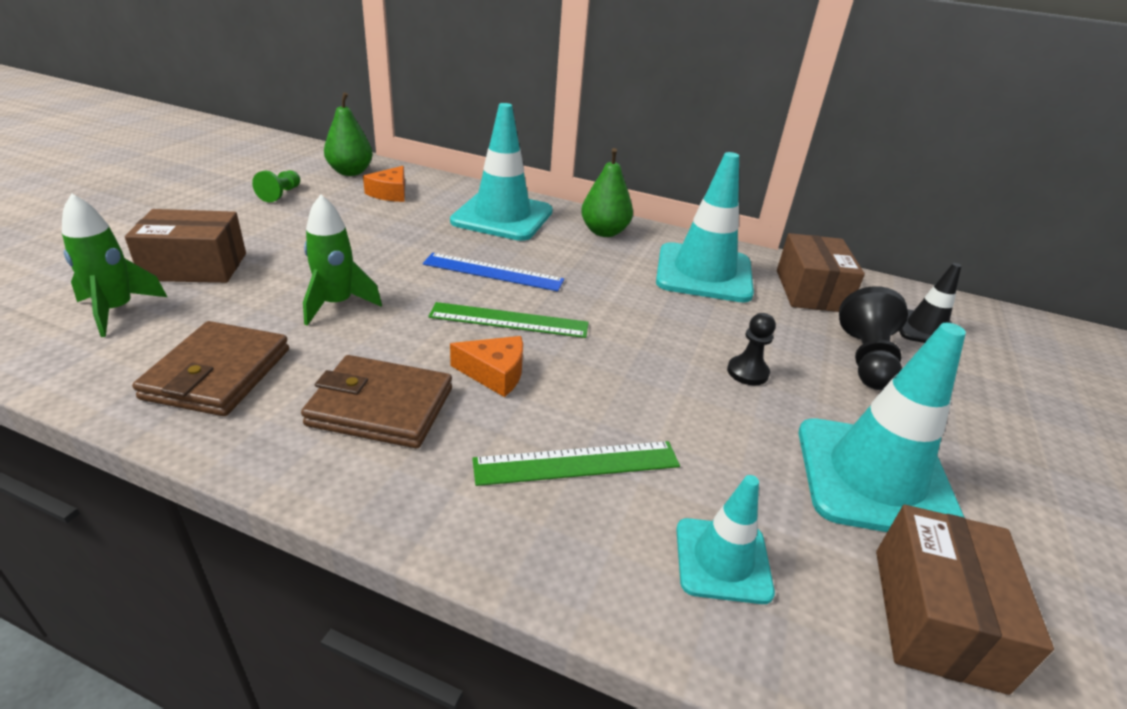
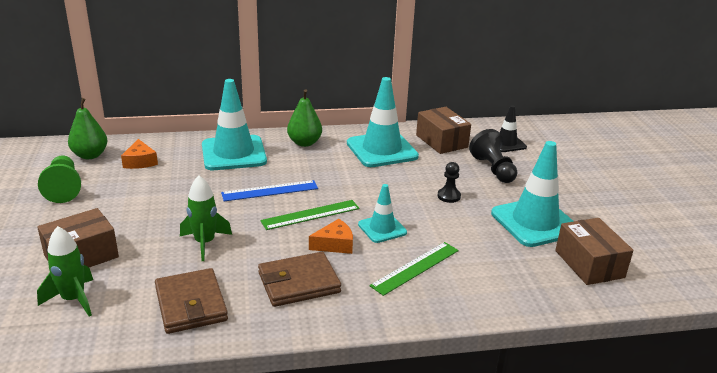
camera: 30 degrees left, 5 degrees down
(281, 194) = (63, 188): green pawn -> green pawn, size x1.62
(722, 560) = (505, 278): turquoise traffic cone -> turquoise traffic cone (382, 228)

